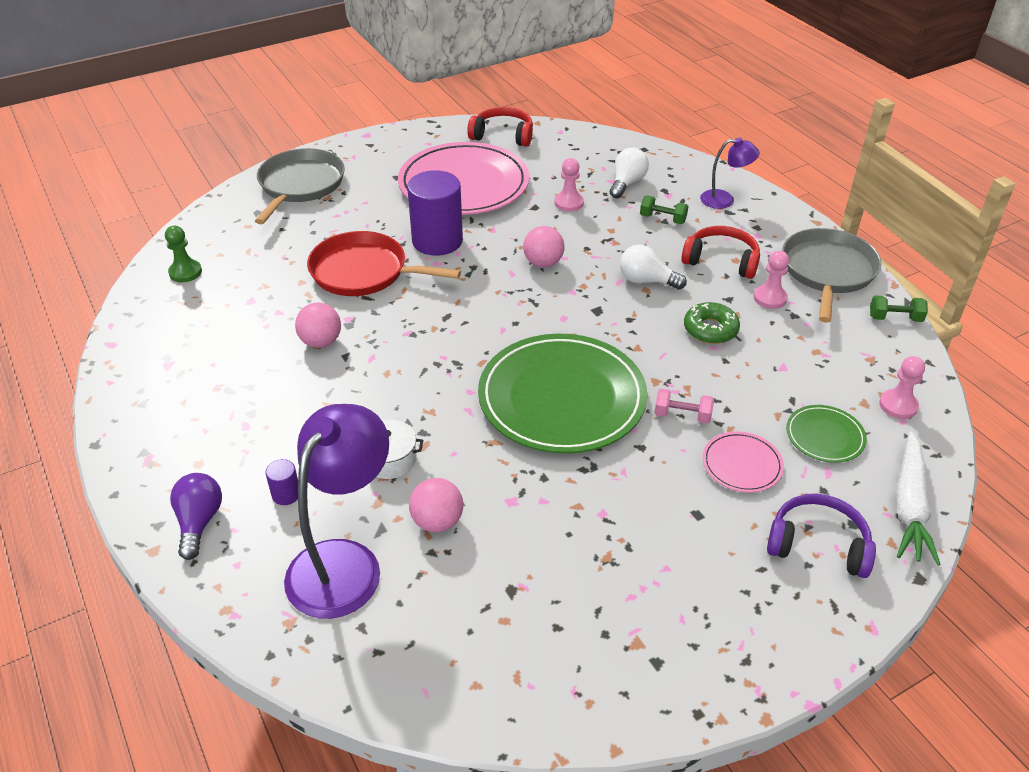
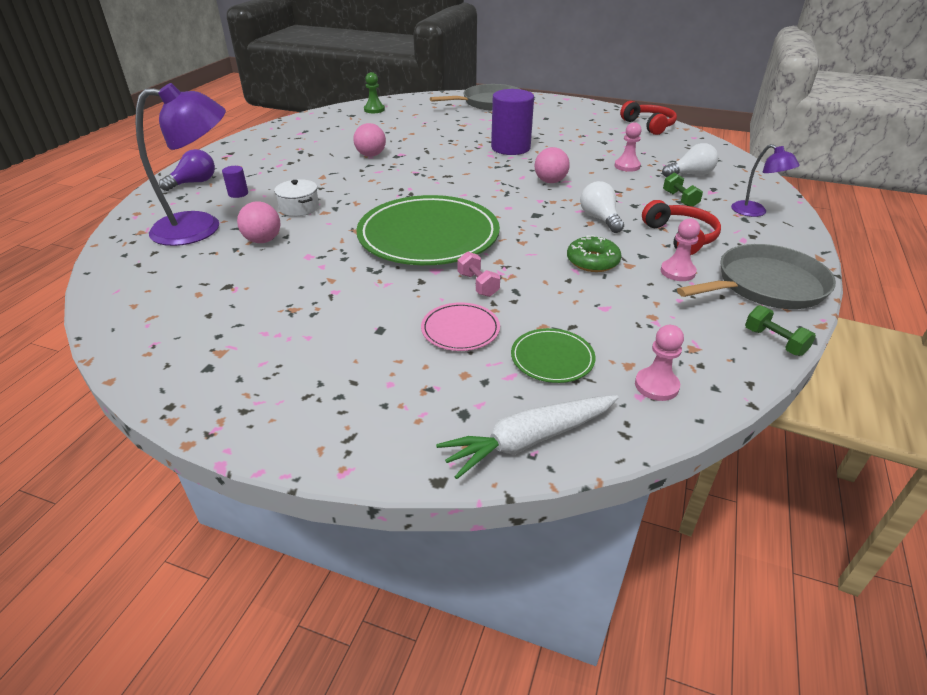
camera: 50 degrees right, 5 degrees down
(364, 272) = (447, 142): red pan -> none
(464, 184) = (577, 134): pink plate -> none
(818, 545) = (414, 402): purple headphones -> none

